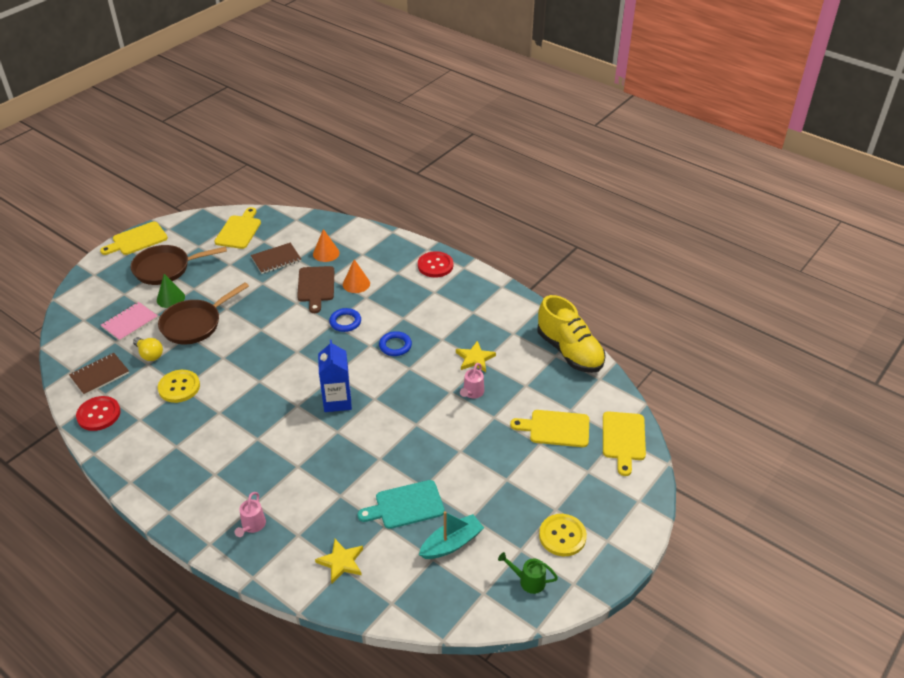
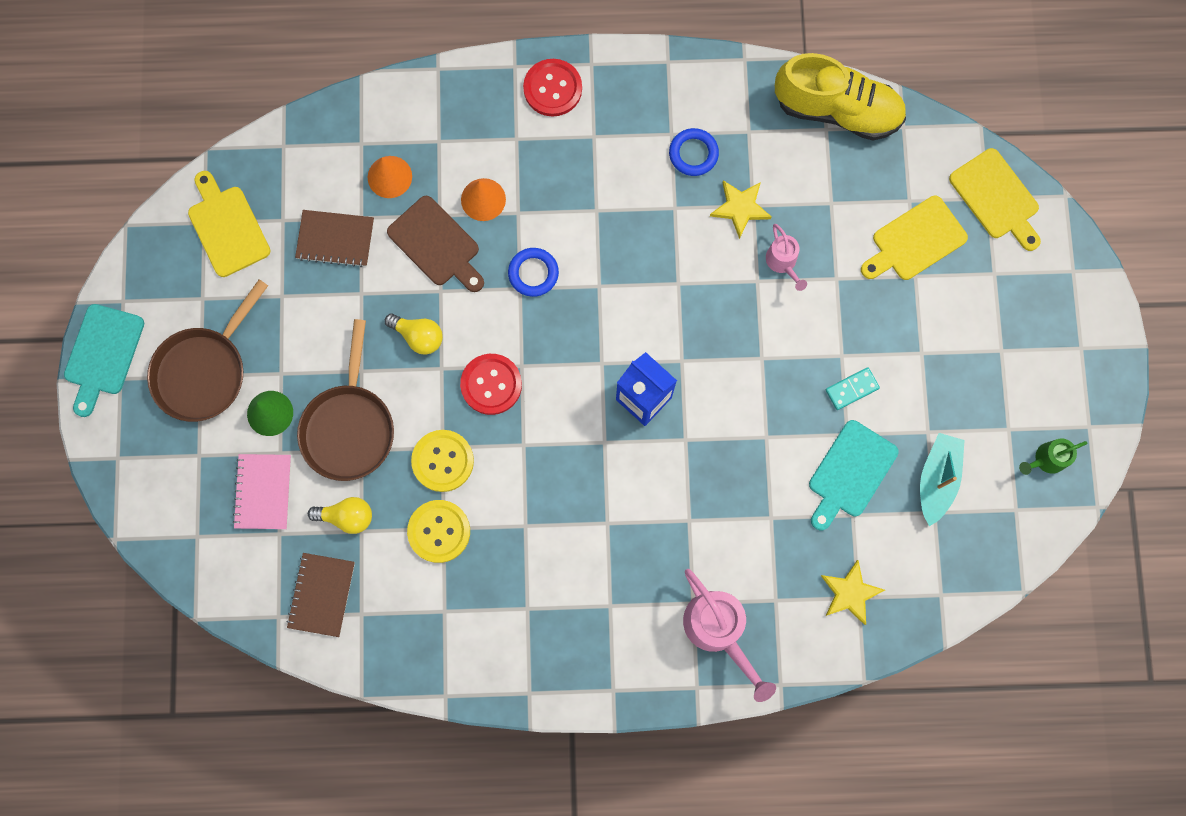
camera: 40 degrees left, 35 degrees up
(98, 414) = (388, 645): red button -> red button (491, 384)
(137, 240) = (103, 354): yellow cutting board -> turquoise cutting board
(252, 526) = (718, 630): pink watering can -> pink watering can, size x1.83
(266, 312) = (418, 336): none -> yellow light bulb
(276, 259) = (335, 239): brown notebook -> brown notebook turned 75 degrees clockwise
(395, 346) = (630, 262): blue ring -> blue ring (693, 154)
(449, 469) = (851, 389): none -> turquoise domino
(562, 536) = (1035, 378): yellow button -> yellow button (442, 461)

